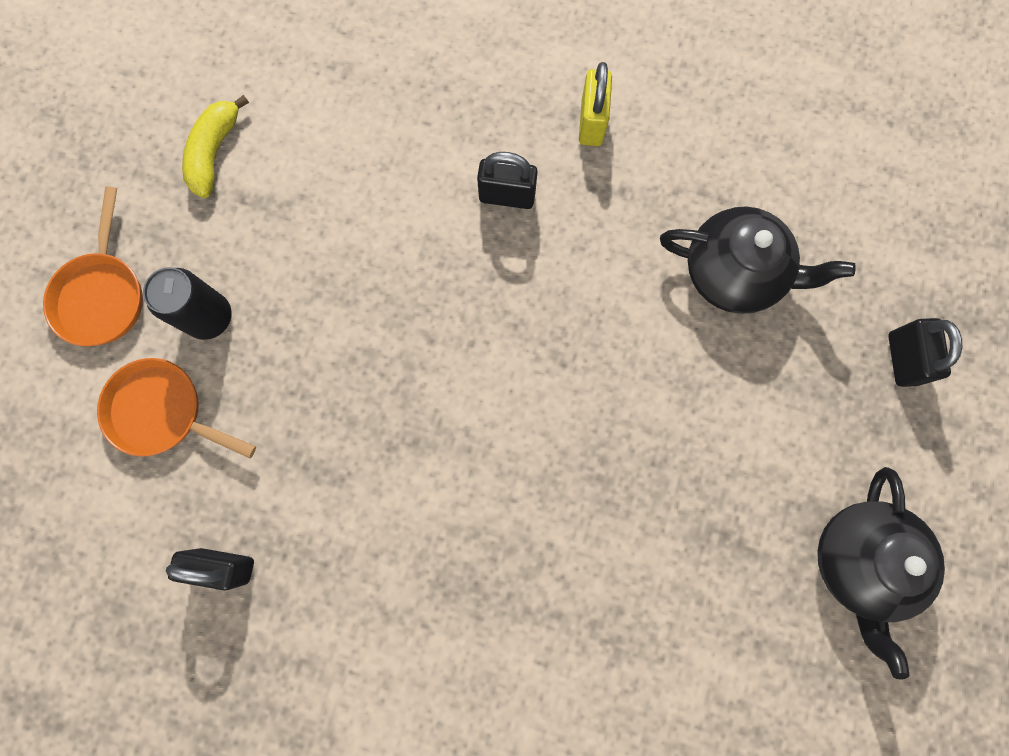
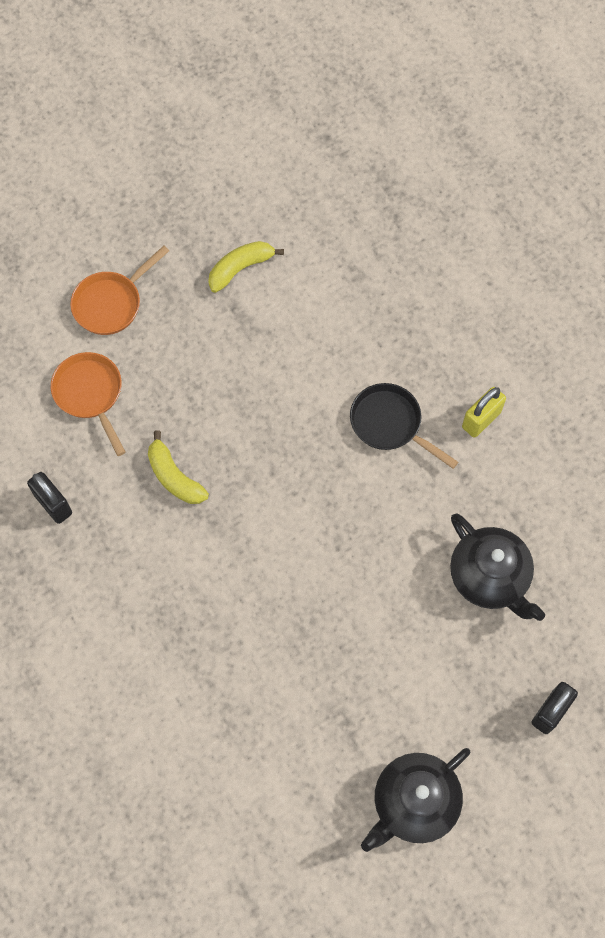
camera: 40 degrees right, 10 degrees down
(209, 317) = (159, 361): black can -> none
(332, 428) = (174, 477): none -> yellow banana
(507, 196) = (390, 424): black padlock -> black pan

